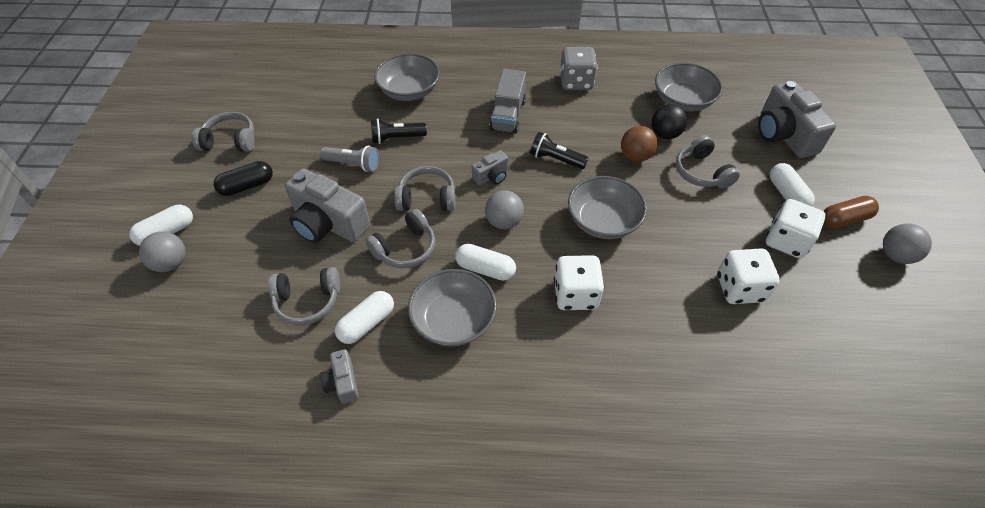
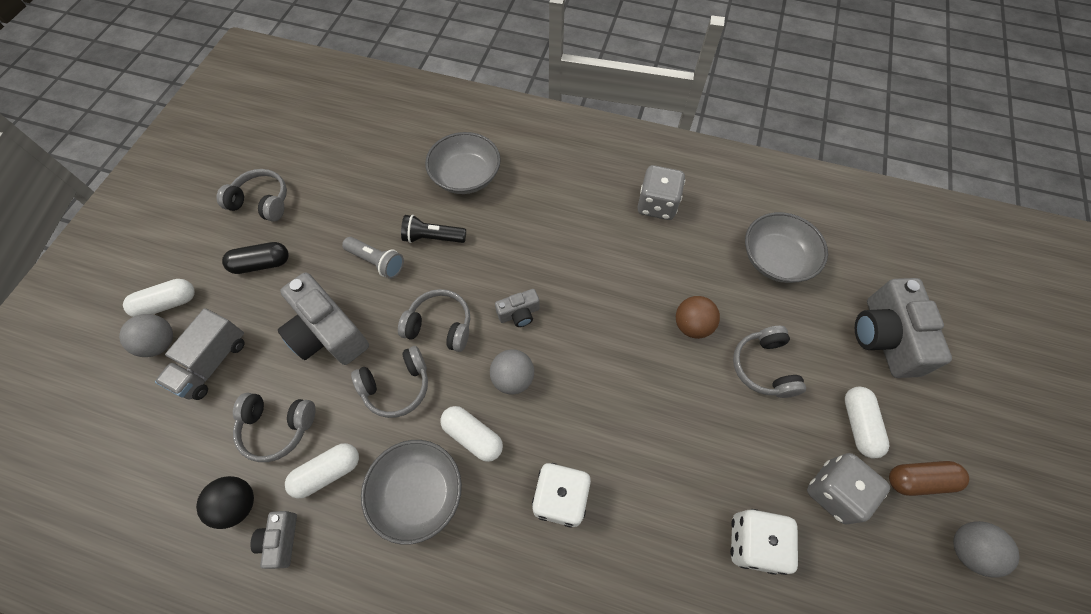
camera: 15 degrees right, 10 degrees up
(508, 115) = (564, 234): grey truck -> grey truck (212, 363)
(556, 159) = (598, 307): black flashlight -> none
(603, 221) = (624, 406): grey bowl -> none
(665, 134) = (738, 302): black ball -> black ball (238, 504)
(786, 241) = (834, 492): white dice -> grey dice

